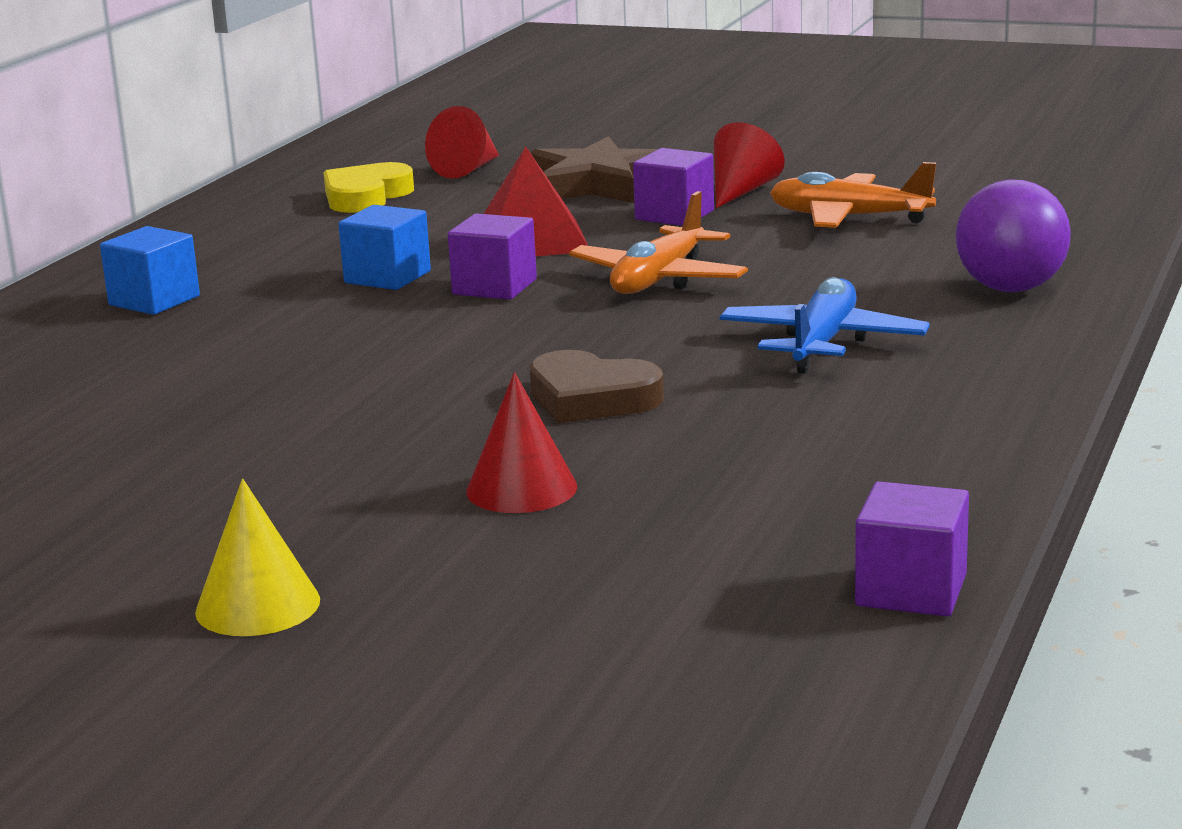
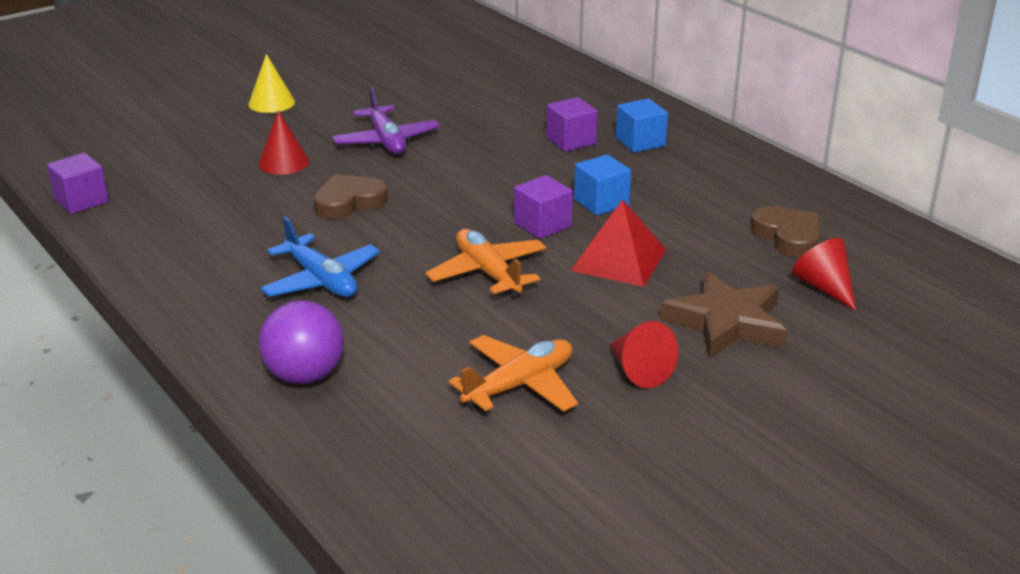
camera: 120 degrees right, 10 degrees up
(334, 445) = (386, 141): none -> purple plane
(366, 196) = (788, 236): yellow heart -> brown heart
(674, 215) = (611, 323): purple cube -> purple cube (571, 141)

